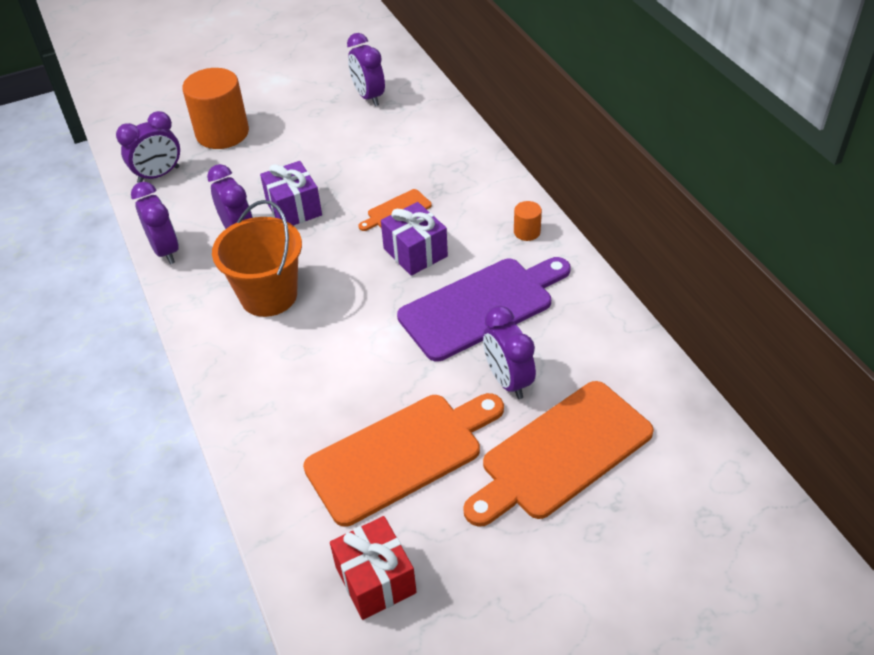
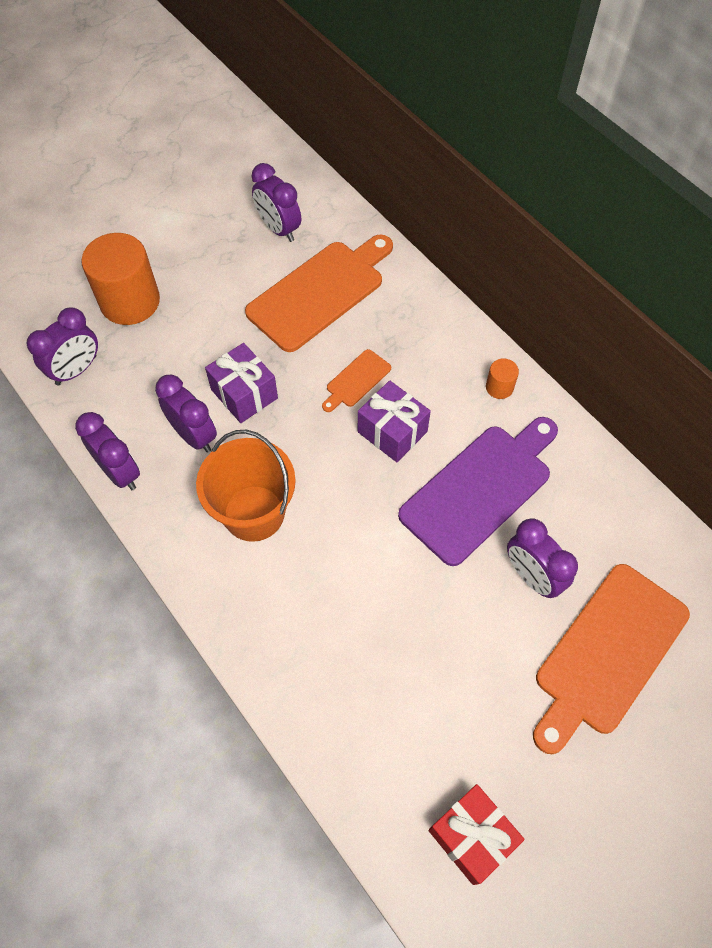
camera: 15 degrees left, 15 degrees up
(400, 454) = (452, 686): orange cutting board -> orange cutting board (320, 292)

